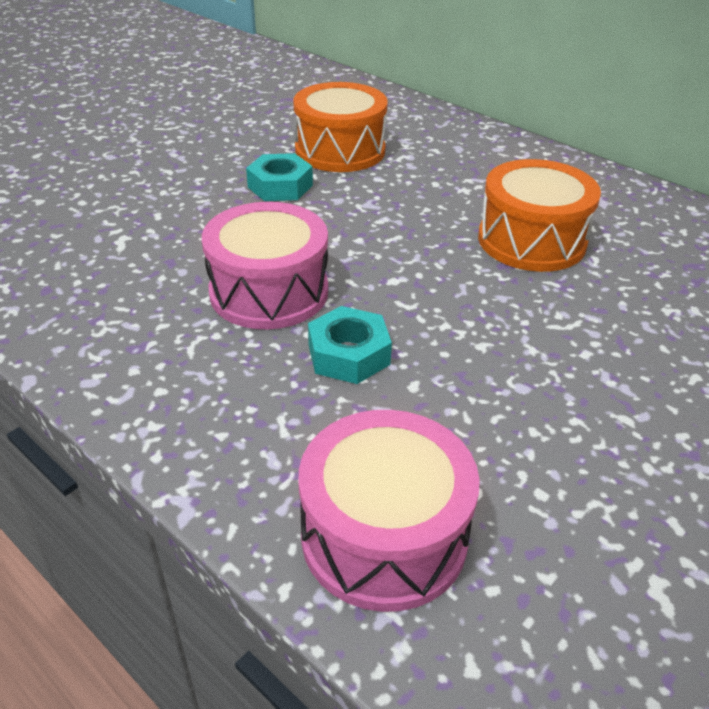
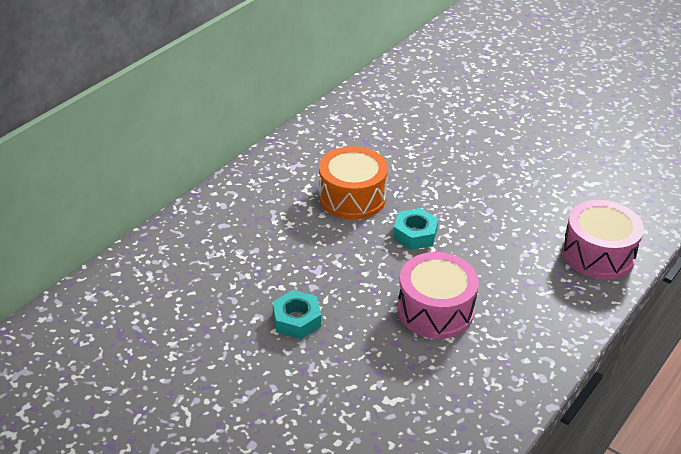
camera: 95 degrees left, 0 degrees up
(340, 150) = (232, 290): orange drum -> none
(349, 354) = (484, 271): turquoise nut -> turquoise nut (415, 234)

